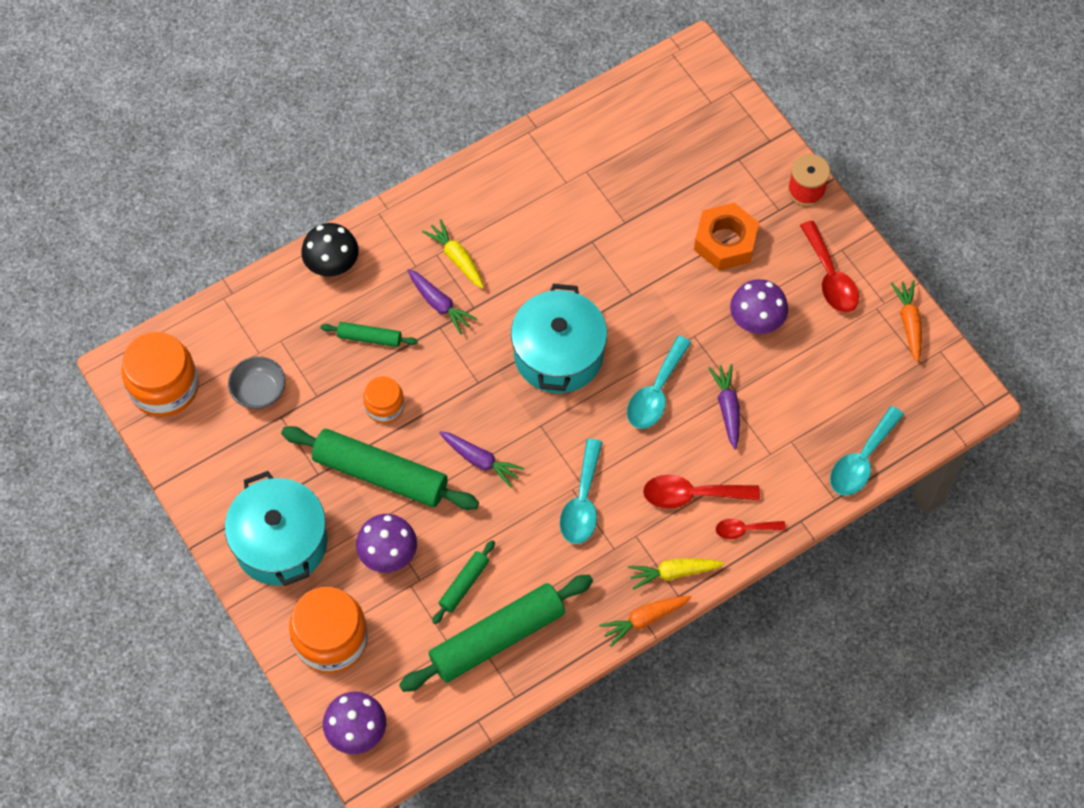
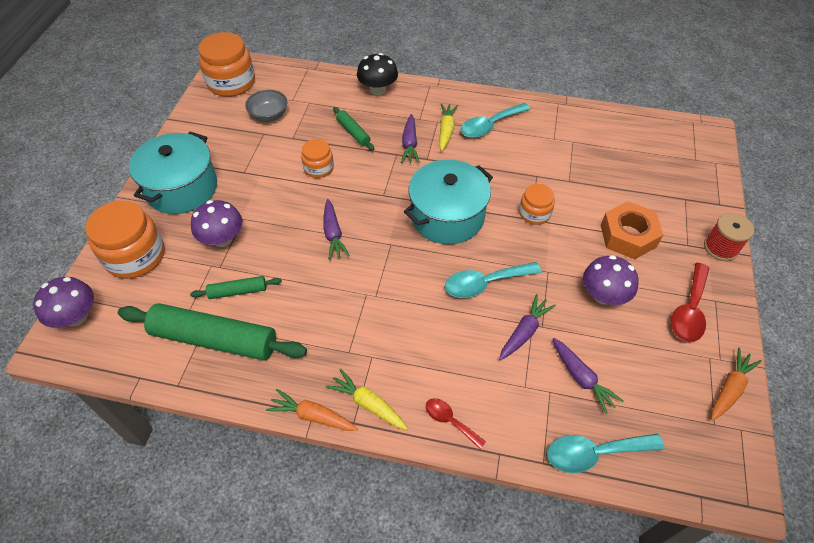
camera: 45 degrees right, 10 degrees down
(380, 474) = (273, 197): green rolling pin -> none
(582, 502) = (363, 307): turquoise spoon -> turquoise spoon (489, 126)
(629, 285) = (534, 213): none -> orange jar
(691, 495) = (438, 364): red spoon -> none
(803, 409) = (581, 378): none -> purple carrot

